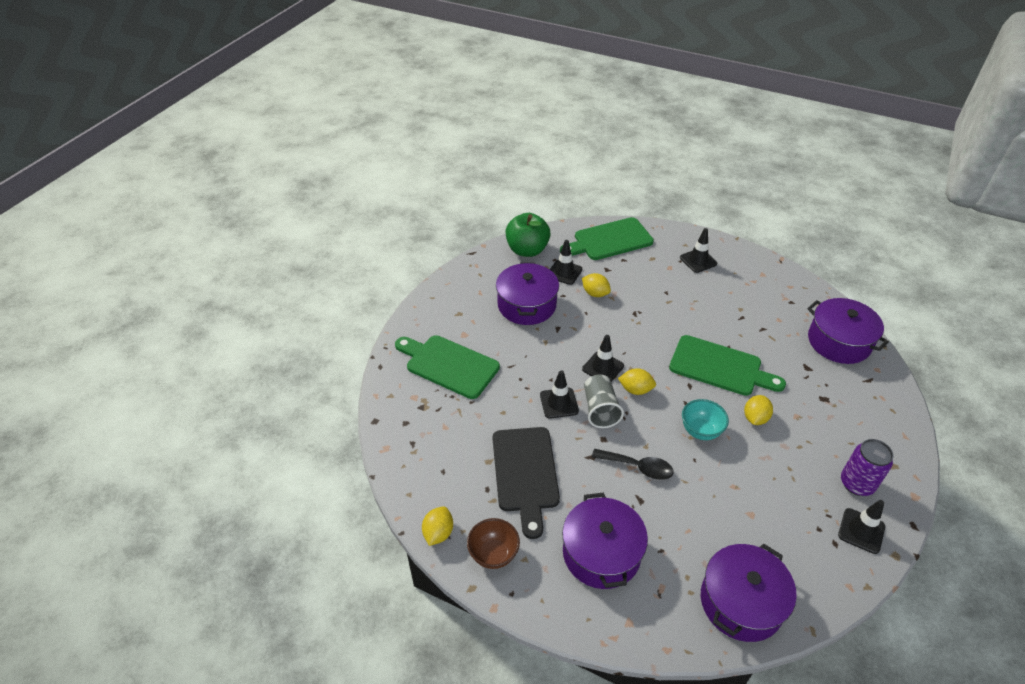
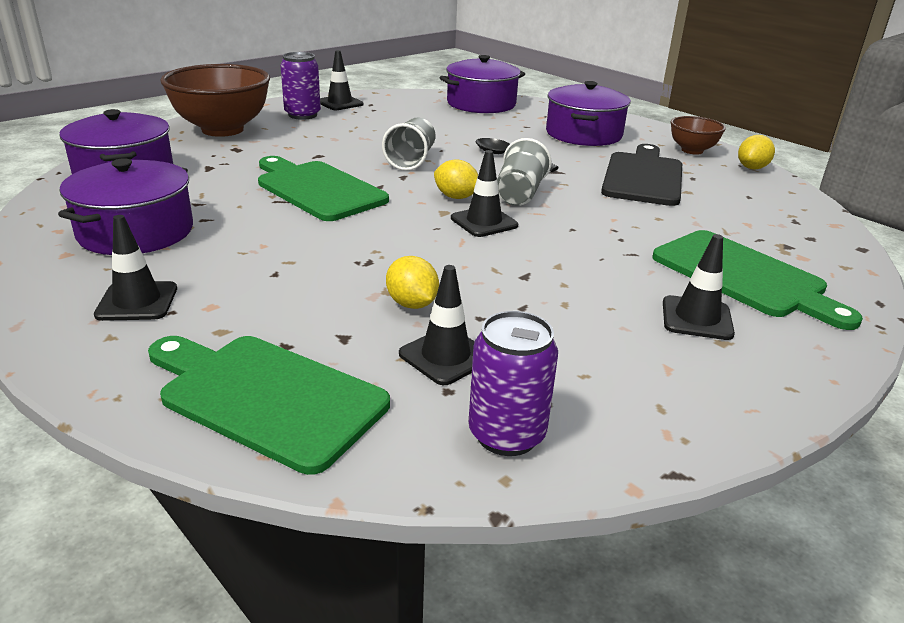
camera: 160 degrees left, 15 degrees down
(527, 250) = (506, 435): green apple -> purple can
(527, 305) = (567, 320): purple pot -> purple pot (136, 232)
(559, 403) = (573, 209): black traffic cone -> black traffic cone (696, 318)
(609, 240) = (266, 397): green cutting board -> green cutting board turned 150 degrees counterclockwise
(700, 431) = (411, 160): turquoise bowl -> grey cup
(755, 418) = (337, 155): yellow lemon -> none
(872, 425) = (222, 130): none -> brown bowl

